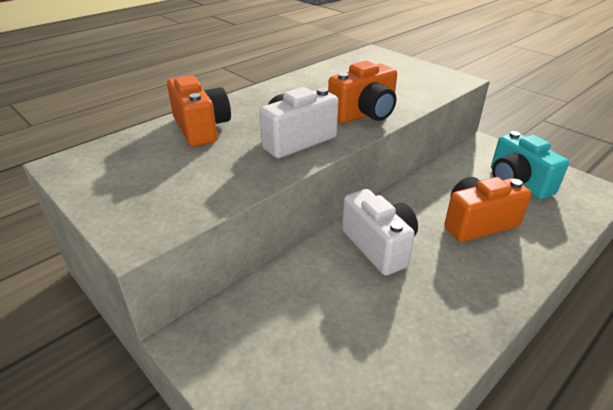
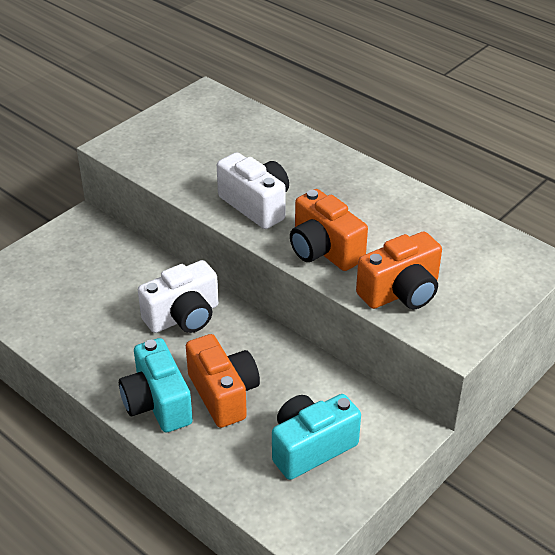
camera: 85 degrees right, 5 degrees up
(201, 128) = (273, 147): orange camera -> orange camera (401, 292)
(503, 265) = (157, 403): none -> turquoise camera

